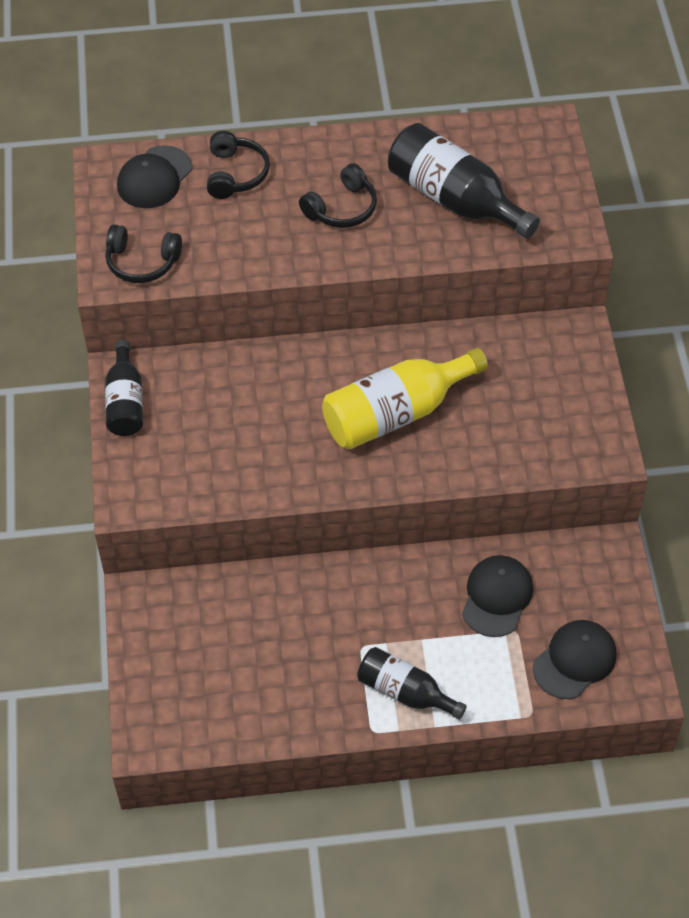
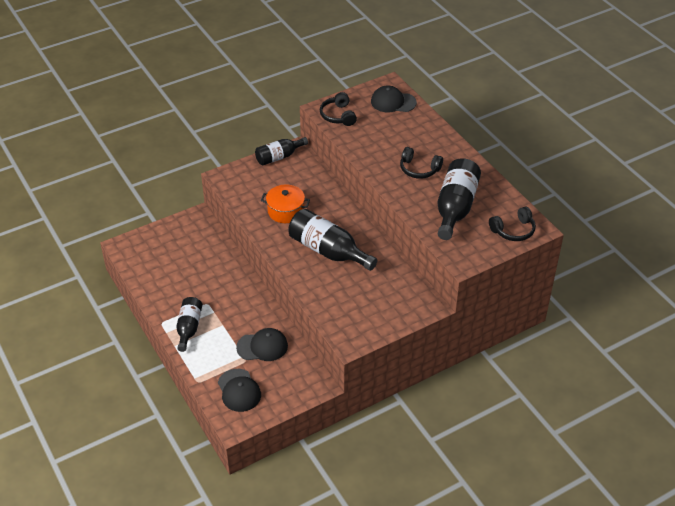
camera: 65 degrees right, 10 degrees down
(236, 174) = (415, 127): black headphones -> black headphones (513, 230)
(270, 439) = (286, 211): none -> orange pot
(396, 413) = (328, 251): yellow bottle -> black bottle
(575, 660) = (239, 390): black cap -> black cap turned 45 degrees clockwise

